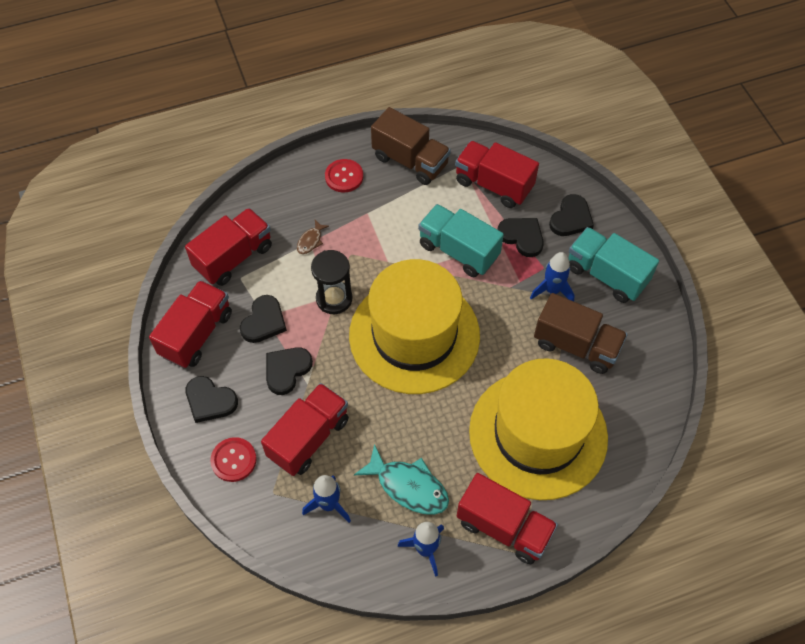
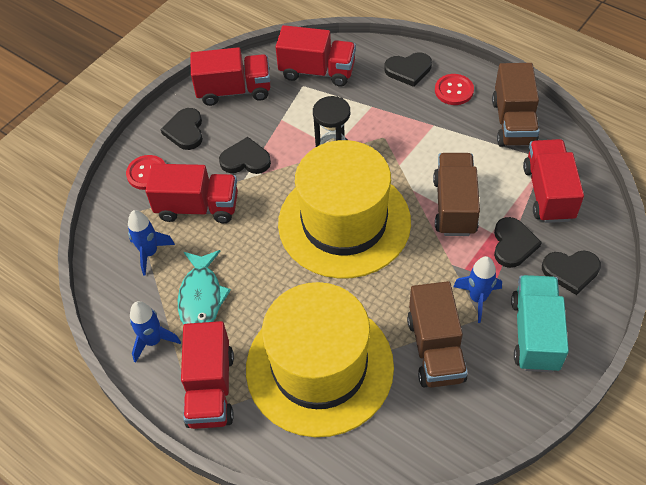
camera: 60 degrees right, 5 degrees down
(264, 321) = (276, 121): black heart -> black heart (408, 70)
(310, 241) = (373, 106): brown fish -> none
(458, 251) = (454, 206): turquoise truck -> brown truck

